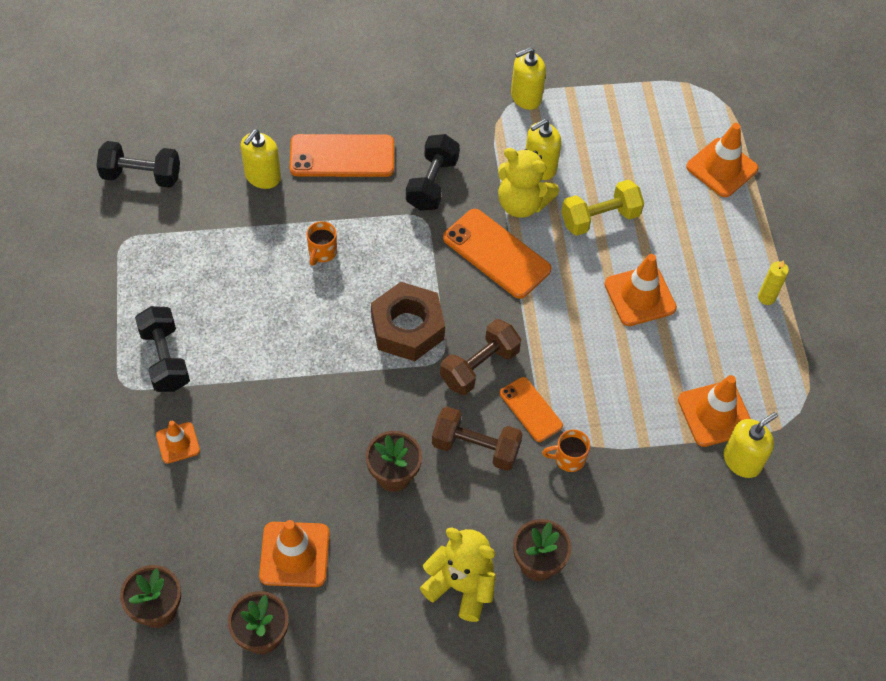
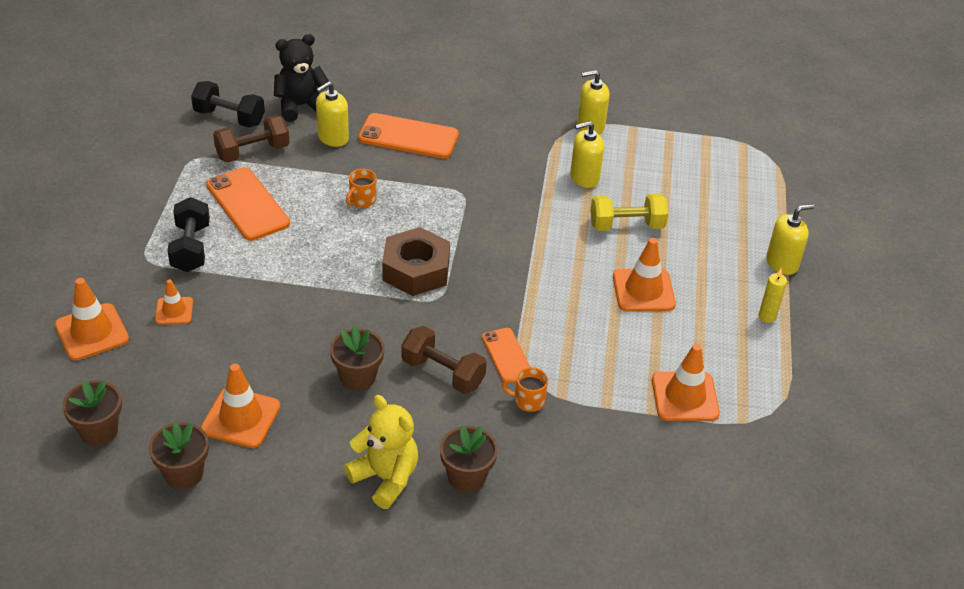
camera: 15 degrees right, 15 degrees down
(213, 142) = (301, 106): none -> black teddy bear
(432, 183) = (481, 171): black dumbbell -> none
(479, 366) = (471, 312): brown dumbbell -> brown dumbbell (253, 152)
(496, 253) = (520, 232): orange phone -> orange phone (248, 204)
(522, 203) = (557, 201): yellow teddy bear -> none
(721, 168) = (756, 210): orange traffic cone -> orange traffic cone (92, 332)
(742, 460) = (699, 440): yellow soap dispenser -> yellow soap dispenser (782, 263)

